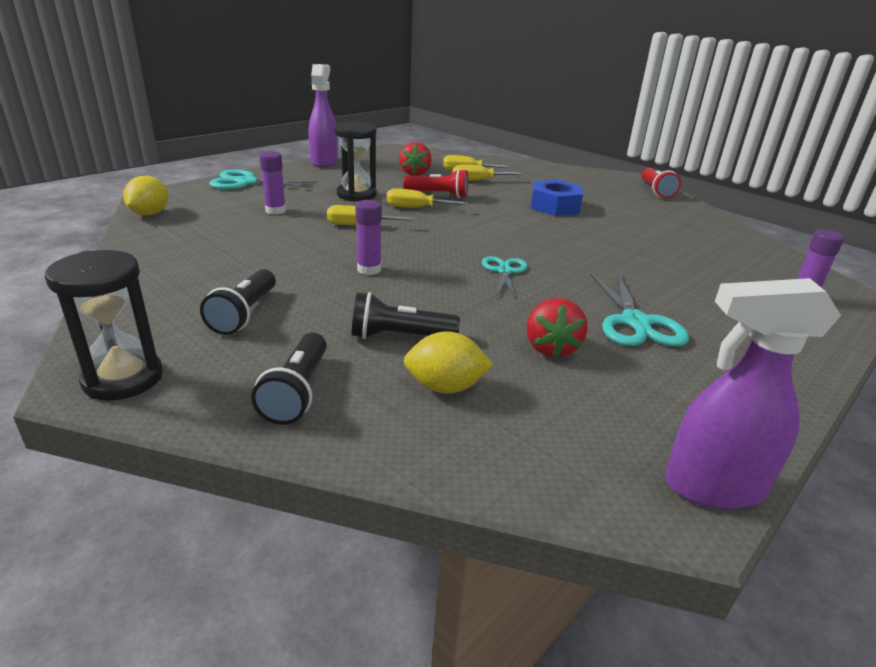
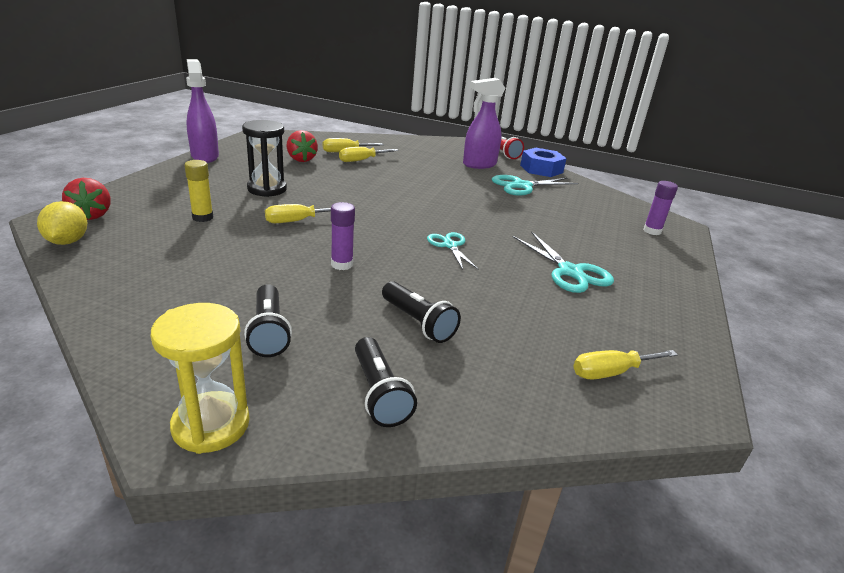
camera: 25 degrees left, 0 degrees up
(123, 378) = (211, 425): black hourglass -> yellow hourglass
(246, 182) = (143, 190): turquoise scissors -> turquoise scissors (522, 186)
(275, 211) = (202, 217): purple glue stick -> yellow glue stick
(399, 336) = (418, 322): black flashlight -> black flashlight turned 105 degrees counterclockwise
(416, 208) = (332, 195): yellow screwdriver -> yellow screwdriver (611, 372)
(438, 195) = (340, 179): red flashlight -> none
(445, 387) = (486, 358): yellow lemon -> none
(551, 348) = (532, 306): red strawberry -> red strawberry (91, 215)
(555, 206) = (441, 178): blue nut -> blue nut (541, 169)
(712, 487) = (698, 385): purple spray bottle -> purple spray bottle (479, 165)

